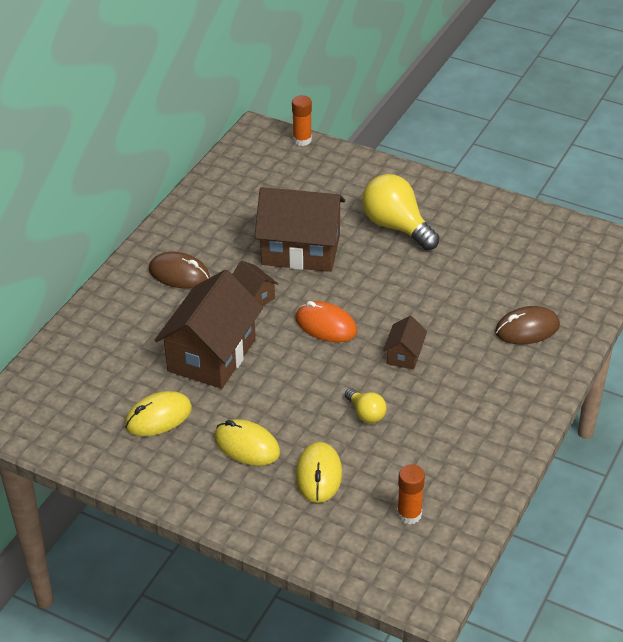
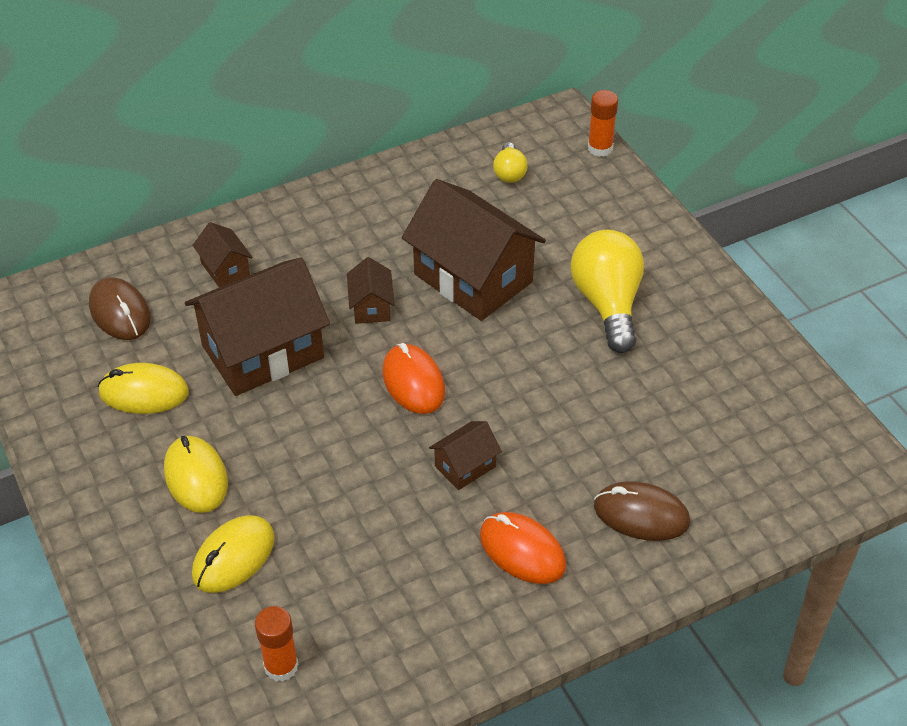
camera: 35 degrees right, 5 degrees up
(132, 319) = (225, 269): none -> brown house
(179, 274) = (320, 241): brown mouse -> brown mouse (120, 312)
(366, 414) = (353, 513): yellow light bulb -> yellow light bulb (509, 173)
(482, 381) = (522, 551): none -> orange mouse

